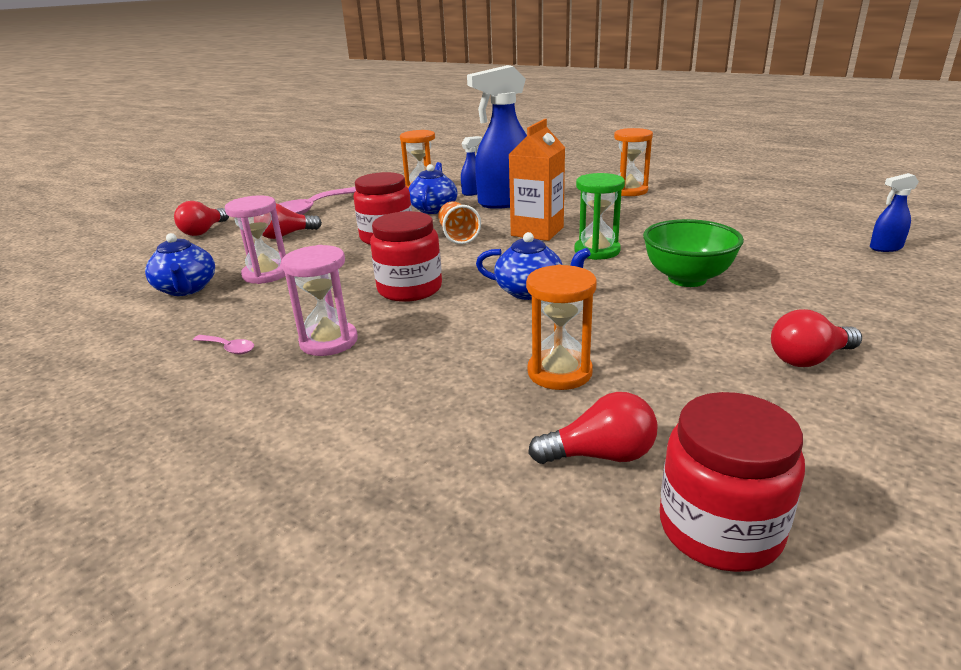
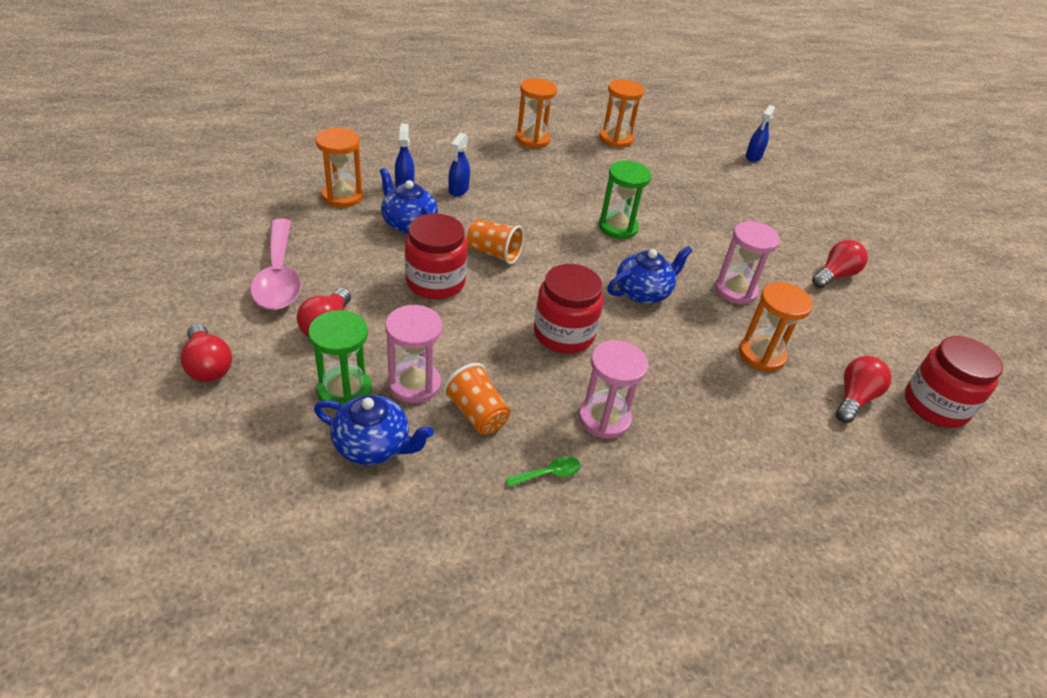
camera: 55 degrees left, 15 degrees up
(228, 348) = (549, 474): pink spoon -> green spoon
(230, 262) = (344, 391): none -> green hourglass
(263, 301) = (477, 414): none -> orange cup
(505, 202) = (458, 190): blue spray bottle -> blue spray bottle, size x0.45
(537, 231) = (545, 221): orange carton -> none
(634, 322) = (735, 290): none -> pink hourglass
(687, 279) = (705, 233): green bowl -> none
(718, 205) = (616, 139): none -> orange hourglass
(809, 359) = (835, 275): red light bulb -> red light bulb turned 150 degrees counterclockwise

